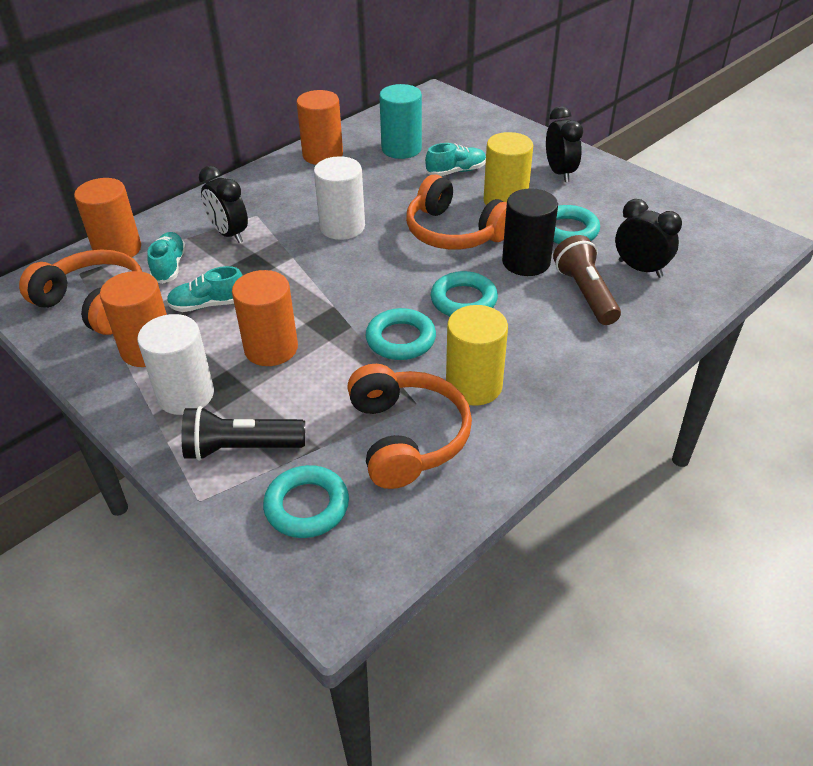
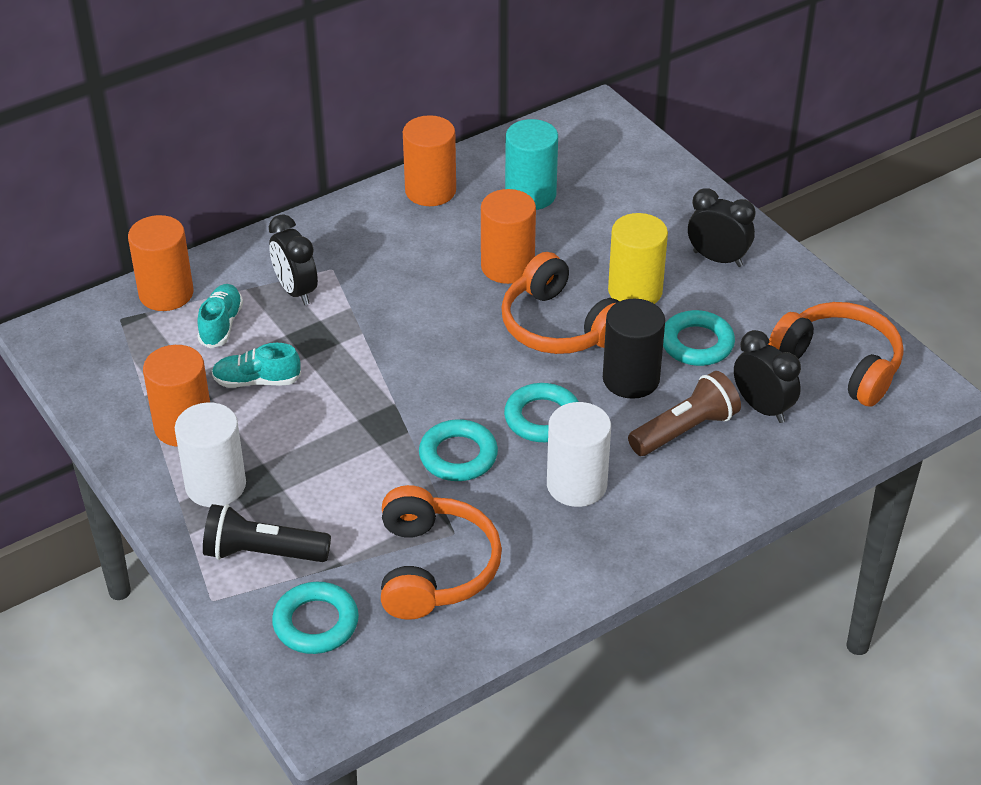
camera: 10 degrees right, 0 degrees up
(95, 303) = (133, 361): orange headphones -> orange headphones (839, 364)
(271, 348) = (315, 445): orange cylinder -> orange cylinder (507, 267)
(342, 227) = (429, 300): white cylinder -> white cylinder (576, 485)
(456, 171) = (588, 239): turquoise shoe -> none
(474, 386) = (521, 523): yellow cylinder -> none
(560, 173) = (717, 259): black clock -> black clock turned 60 degrees counterclockwise
(585, 293) = (685, 430): brown flashlight -> brown flashlight turned 60 degrees clockwise

